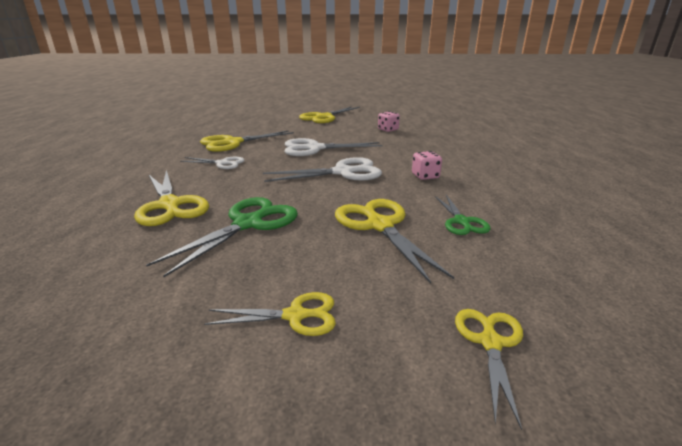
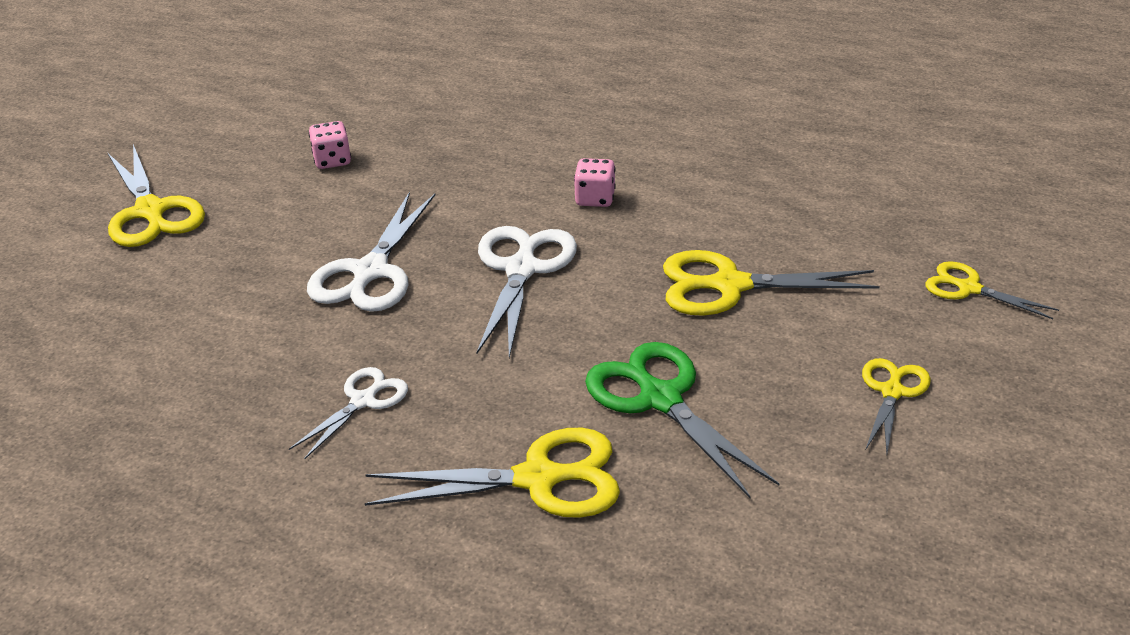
camera: 65 degrees left, 10 degrees up
(232, 143) = (230, 374): yellow scissors -> none
(461, 222) = (753, 222): green scissors -> none

